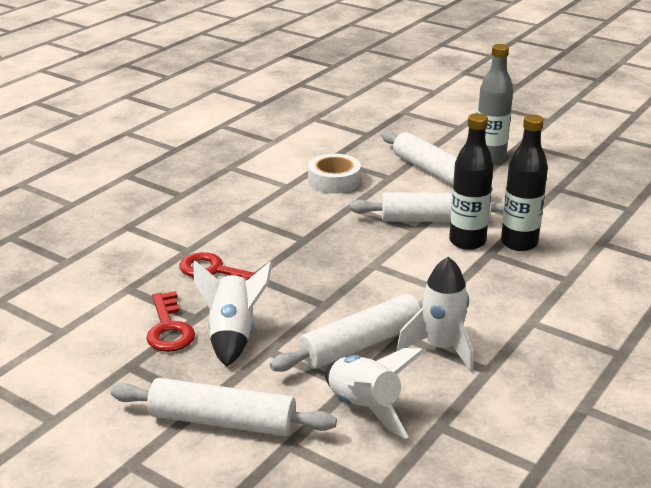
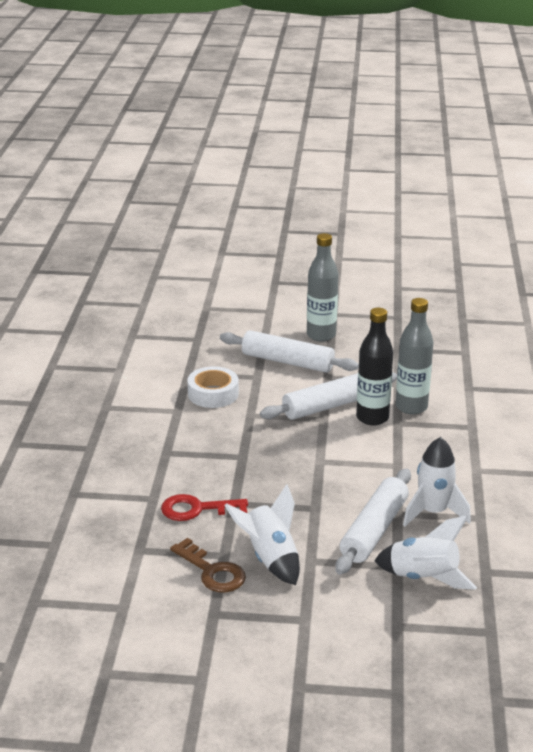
camera: 30 degrees left, 0 degrees up
(169, 328) = (212, 571): red key -> brown key
(222, 421) = (333, 628): white rolling pin -> none
(519, 243) = (411, 407): black bottle -> grey bottle

